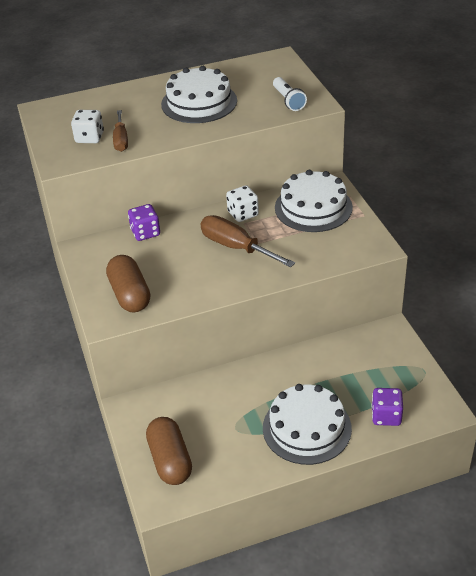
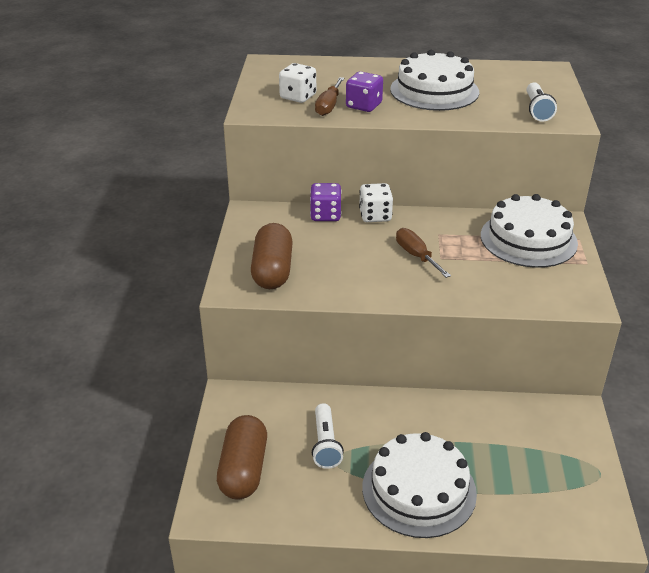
camera: 20 degrees right, 5 degrees down
(222, 418) = (326, 444): none -> white flashlight
(236, 247) = (416, 256): brown screwdriver -> brown screwdriver, size x0.63
(243, 214) = (442, 224): white dice -> white dice (375, 216)
(386, 416) = (525, 510): purple dice -> purple dice (364, 106)

